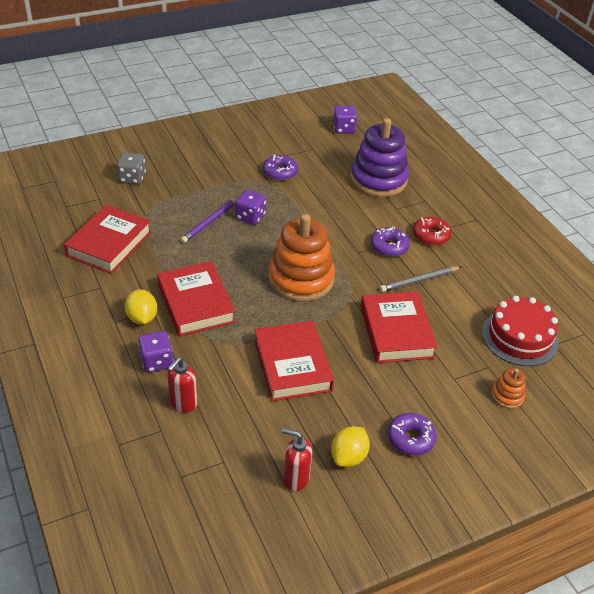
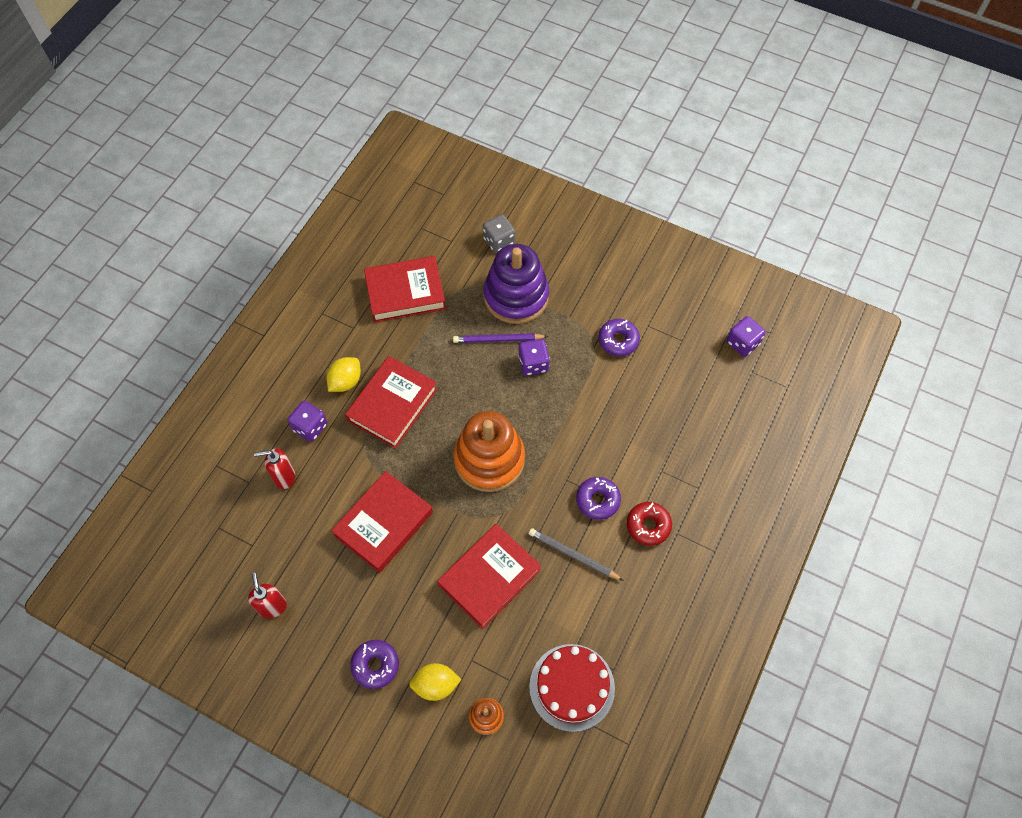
camera: 55 degrees right, 20 degrees up
(348, 457) = (321, 630): yellow lemon -> yellow lemon (435, 685)
(378, 180) = (690, 427): purple stacking toy -> purple stacking toy (516, 296)

